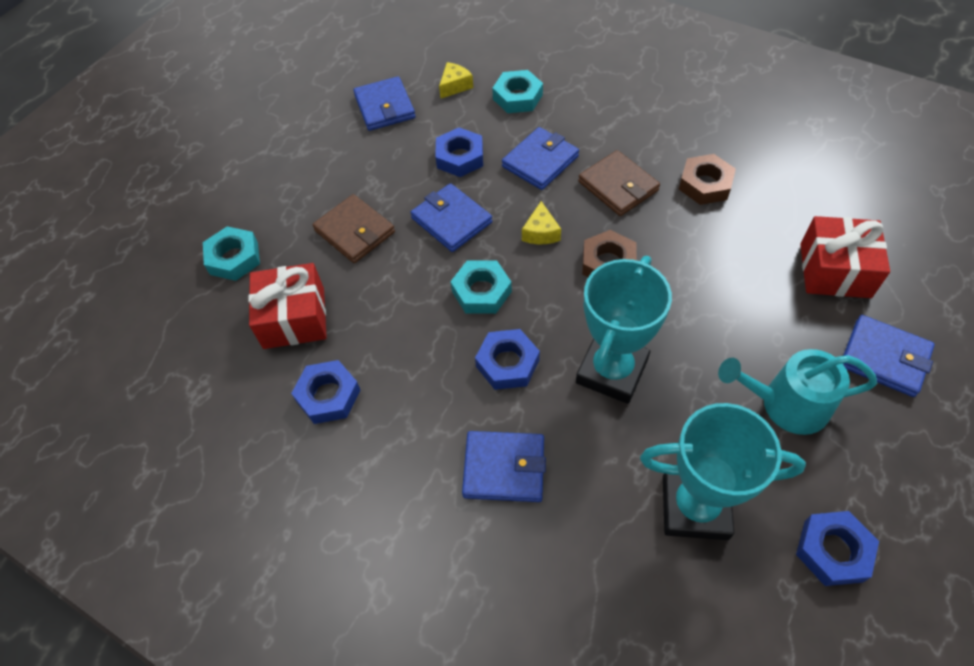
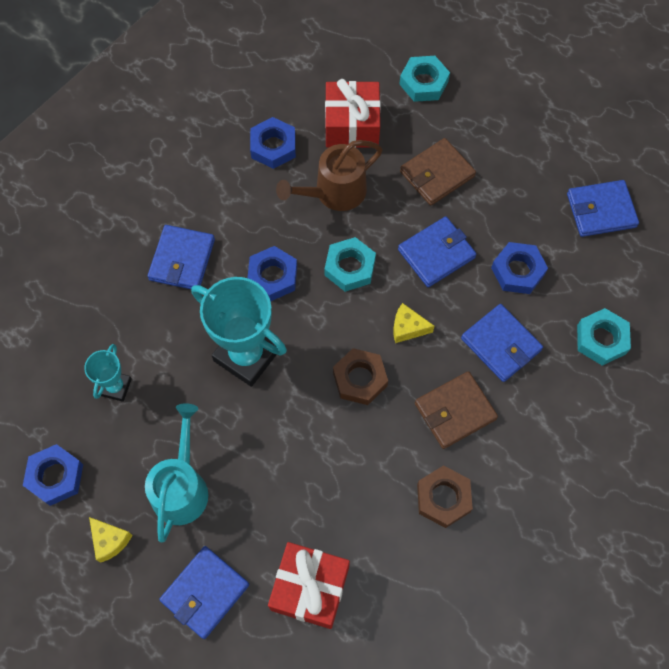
camera: 95 degrees right, 10 degrees up
(387, 320) = (334, 192): none -> brown watering can
(455, 86) = (626, 280): yellow cheese -> yellow cheese (110, 540)
(695, 507) = (115, 387): turquoise trophy -> turquoise trophy, size x0.52

